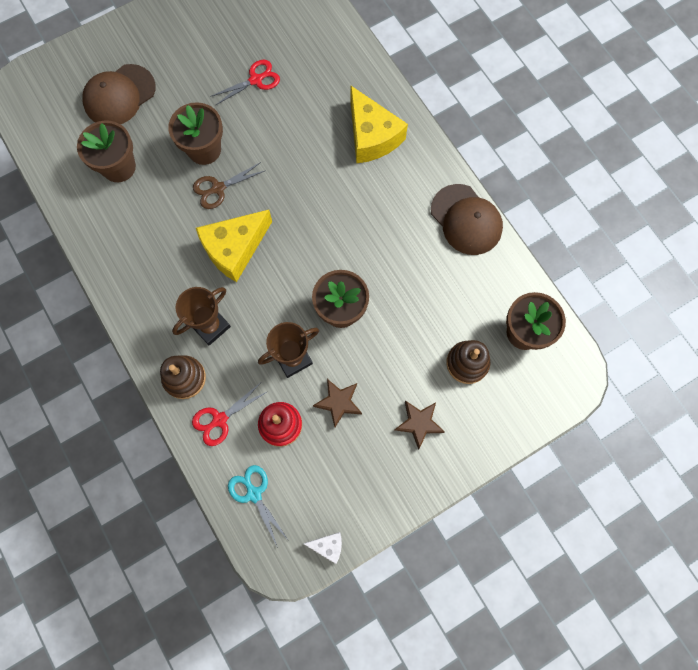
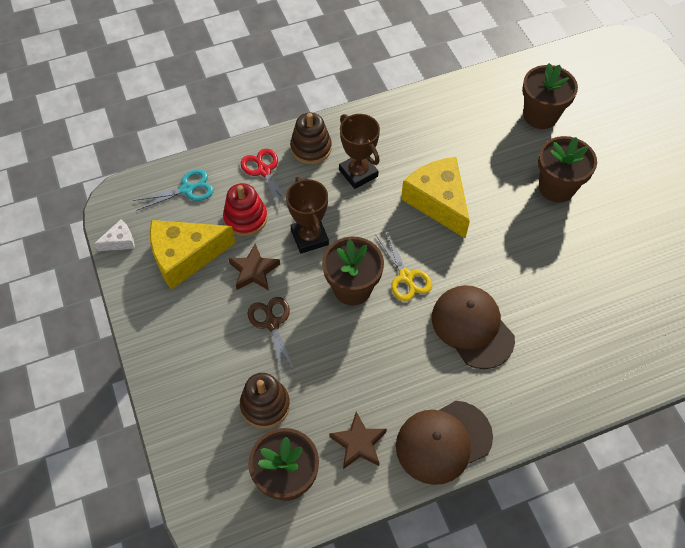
camera: 100 degrees right, 15 degrees down
(119, 95) = (624, 122): brown cap -> brown cap (472, 327)
(218, 188) = (509, 195): brown scissors -> brown scissors (272, 323)
(255, 80) = (644, 244): red scissors -> none
(321, 267) = (405, 276): none -> yellow scissors
(328, 546) = (120, 241): white cheese -> white cheese turned 135 degrees counterclockwise
(372, 136) = (566, 354): yellow cheese -> yellow cheese (185, 257)
(419, 423) = (212, 342): brown star -> brown star (358, 443)

